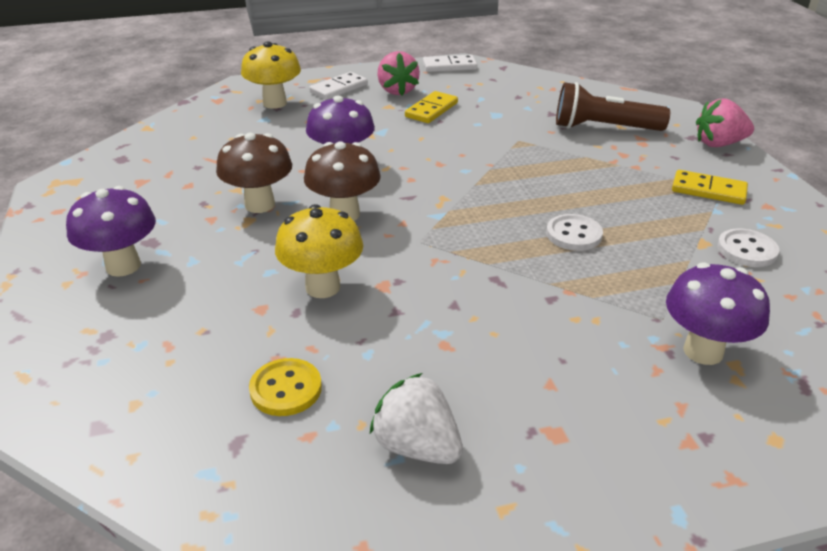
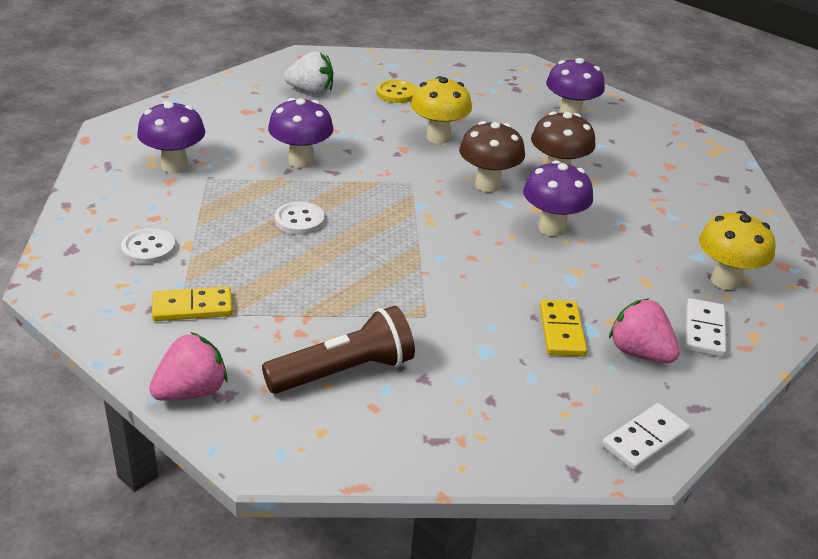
camera: 145 degrees right, 0 degrees up
(526, 306) = (301, 161): none -> purple mushroom

